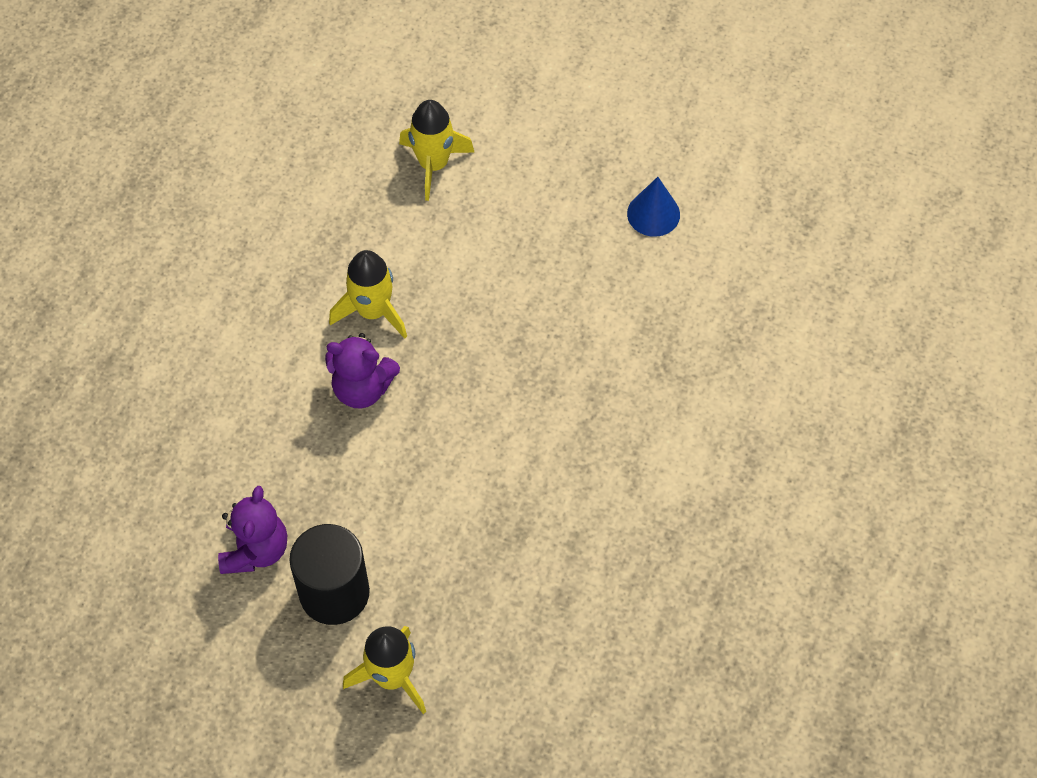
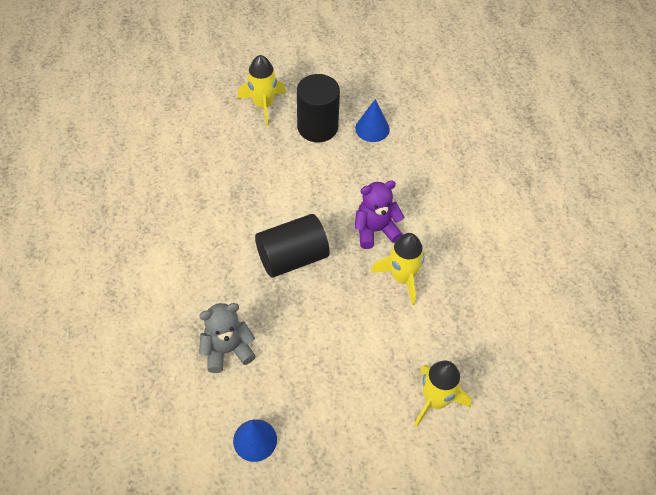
camera: 150 degrees right, 5 degrees down
(255, 550) = (372, 128): purple teddy bear -> blue cone
(494, 401) = (292, 257): none -> black cylinder
(637, 322) = (227, 350): none -> grey teddy bear

